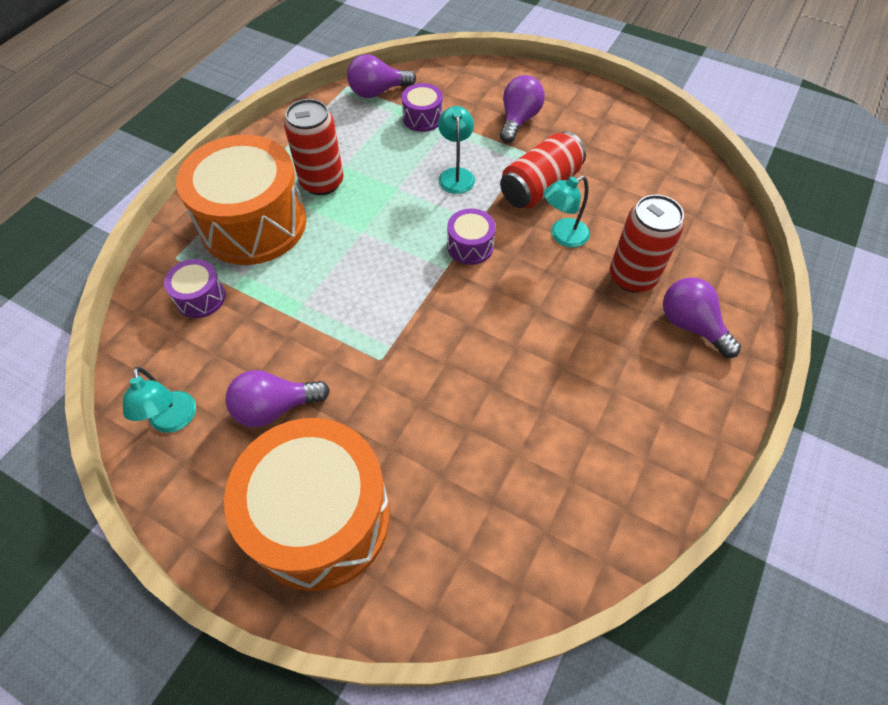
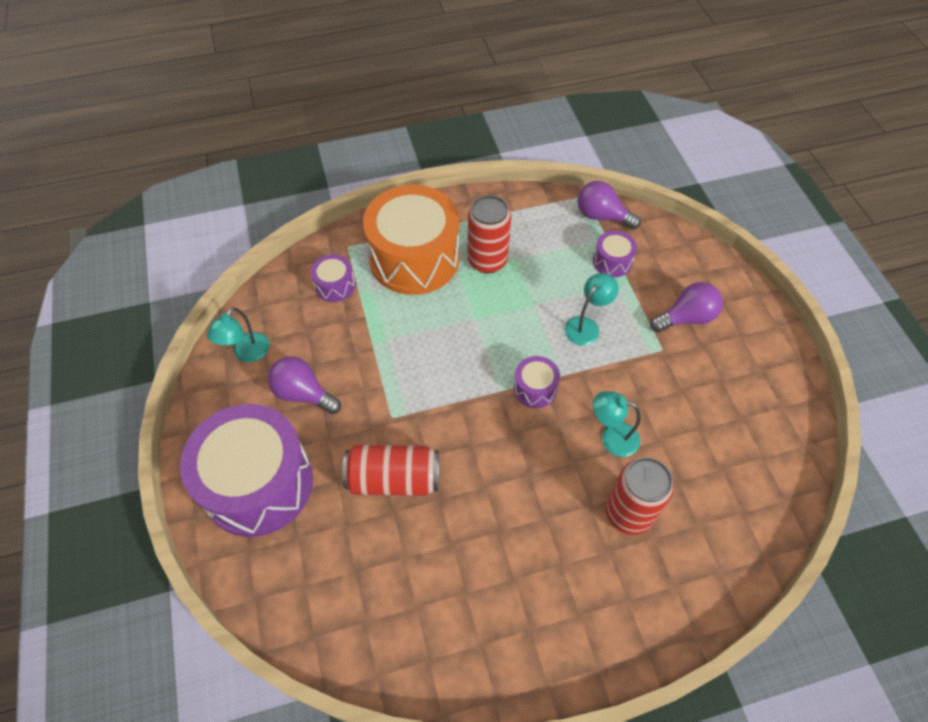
camera: 45 degrees right, 0 degrees up
(320, 518) = (258, 483): orange drum -> purple drum
(539, 187) = (639, 385): red can -> red can (393, 479)
(691, 325) = (629, 589): purple light bulb -> none

